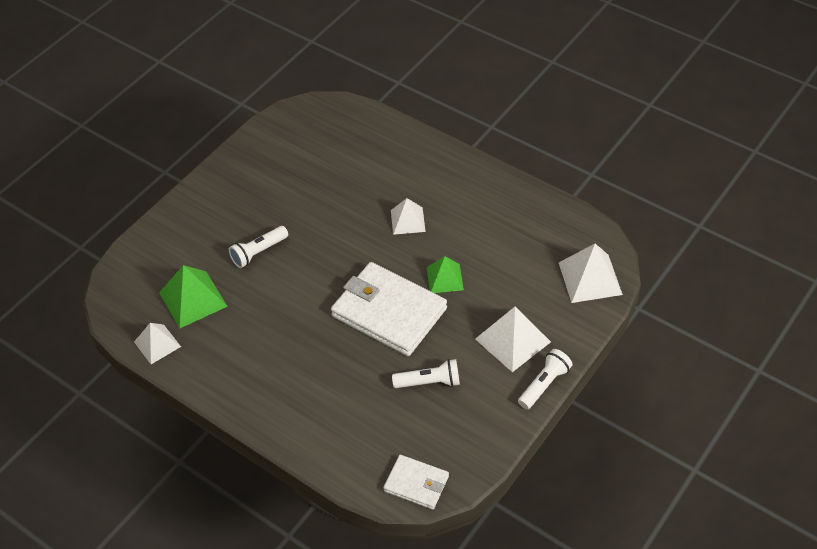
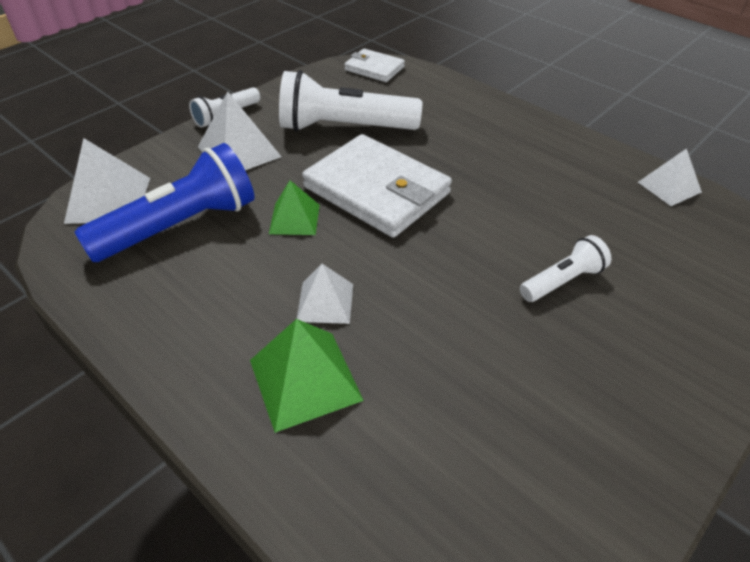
camera: 175 degrees left, 5 degrees down
(193, 299) = (642, 230): green pyramid -> green pyramid (305, 379)
(429, 382) = (344, 127): white flashlight -> white flashlight, size x1.90
(524, 262) = (180, 226): none -> blue flashlight

